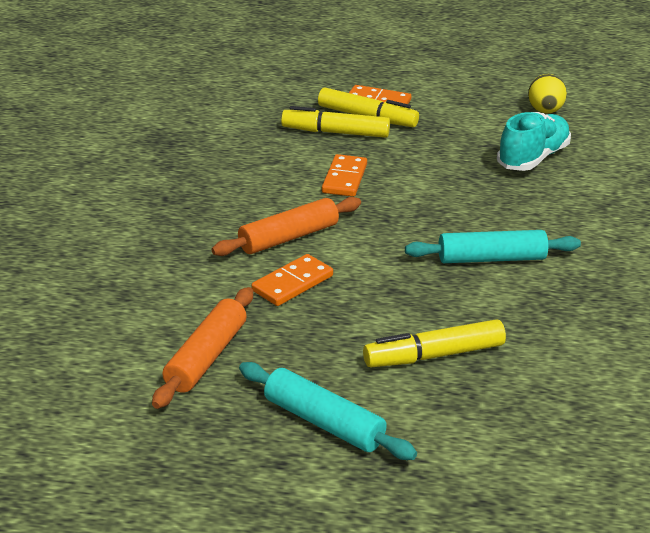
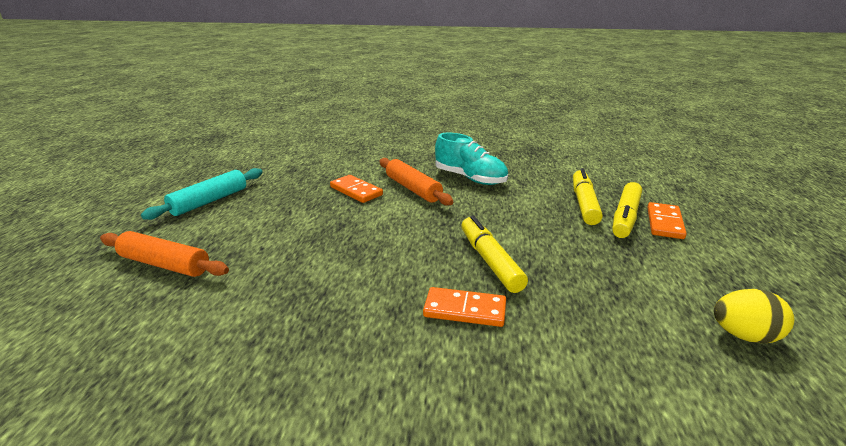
camera: 90 degrees right, 5 degrees down
(206, 357) = (287, 171): orange rolling pin -> orange rolling pin (165, 264)
(345, 178) = (504, 207): orange domino -> orange domino (465, 310)
(434, 355) = (254, 238): yellow marker -> yellow marker (490, 261)
(491, 258) = (381, 270): turquoise rolling pin -> none
(532, 158) = (597, 312): turquoise shoe -> turquoise shoe (470, 178)

